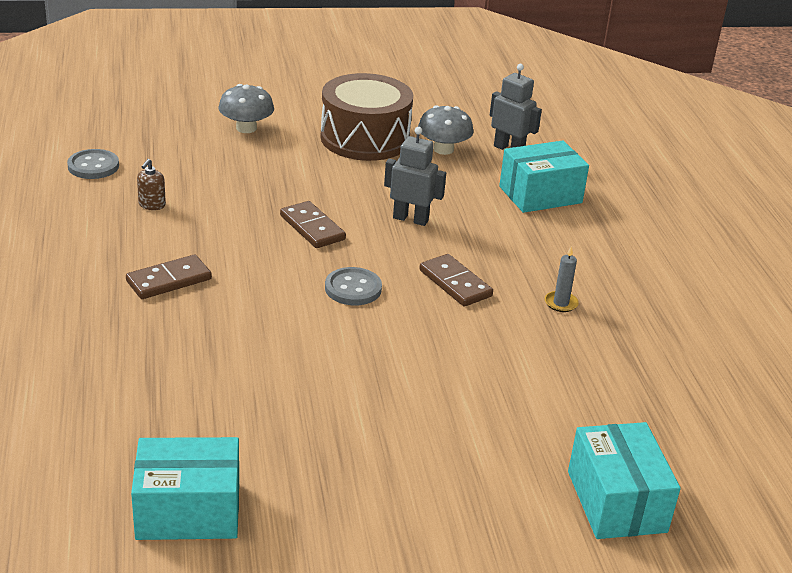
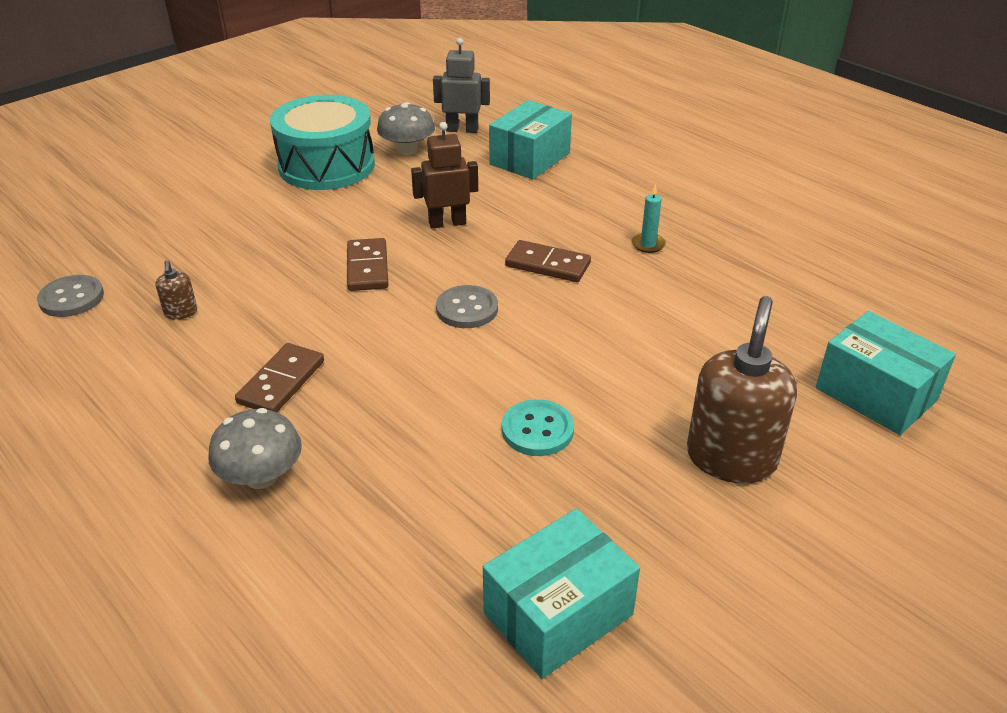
camera: 30 degrees left, 5 degrees up
(246, 128) = (200, 197): grey mushroom -> grey mushroom (261, 476)
(308, 394) = (537, 430): none -> turquoise button
(312, 228) = (368, 268): brown domino -> brown domino turned 60 degrees clockwise
(365, 138) = (326, 165): brown drum -> turquoise drum
(410, 219) = (447, 223): grey robot -> brown robot
(432, 483) = (731, 458): none -> brown soap dispenser
(561, 303) = (648, 244): grey candle -> turquoise candle

